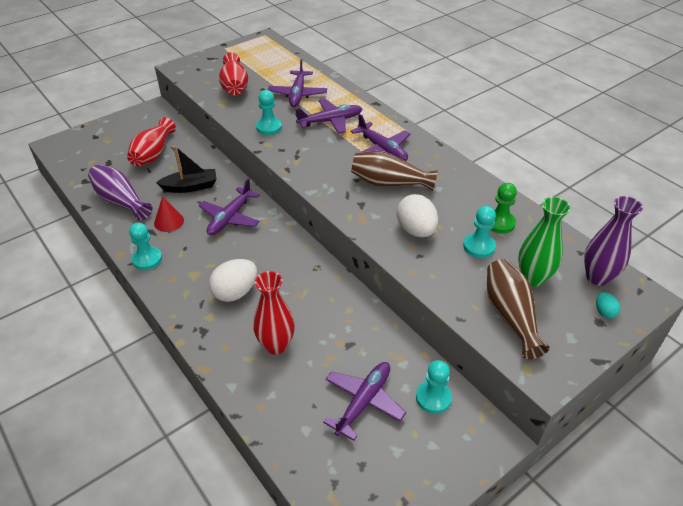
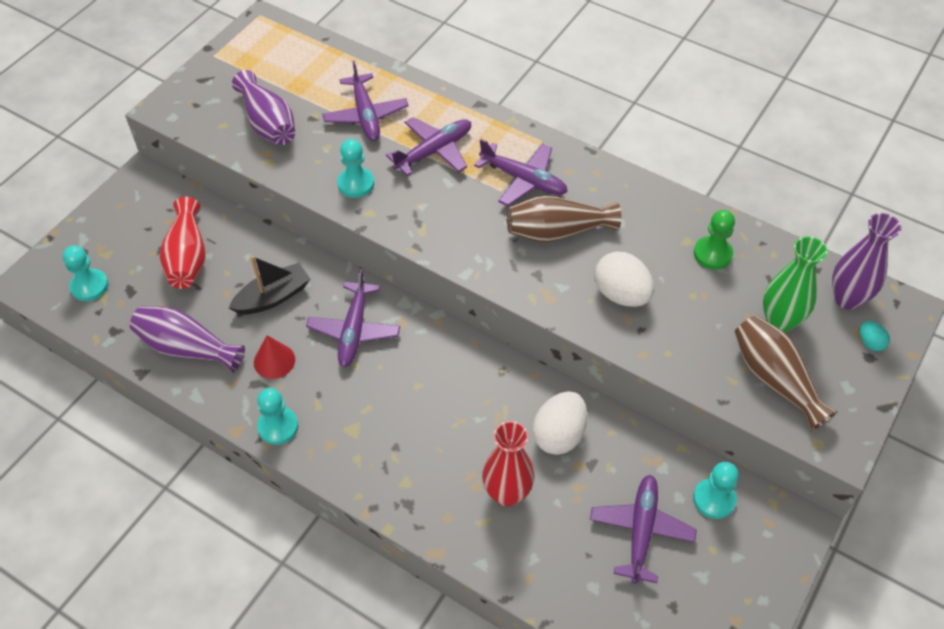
camera: 20 degrees left, 10 degrees up
(234, 86) = (268, 123): red vase -> purple vase
(235, 292) = (419, 438): white egg -> white egg (559, 435)
(479, 246) = (703, 295): turquoise pawn -> turquoise pawn (89, 286)

